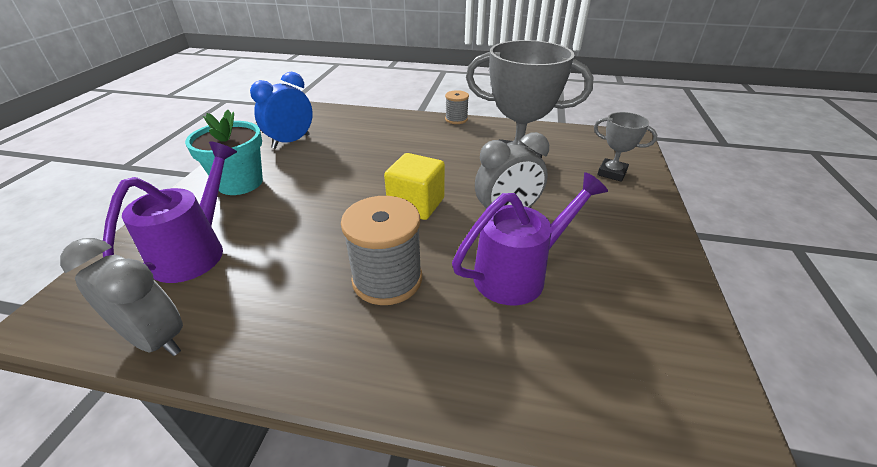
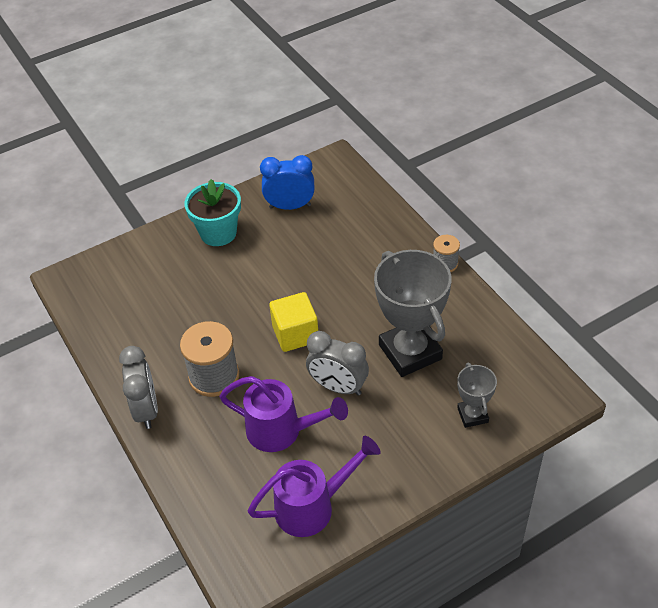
camera: 50 degrees right, 10 degrees up
(155, 339) = (91, 327): grey clock -> grey clock (146, 409)
(195, 251) = (149, 279): purple watering can -> purple watering can (312, 506)

